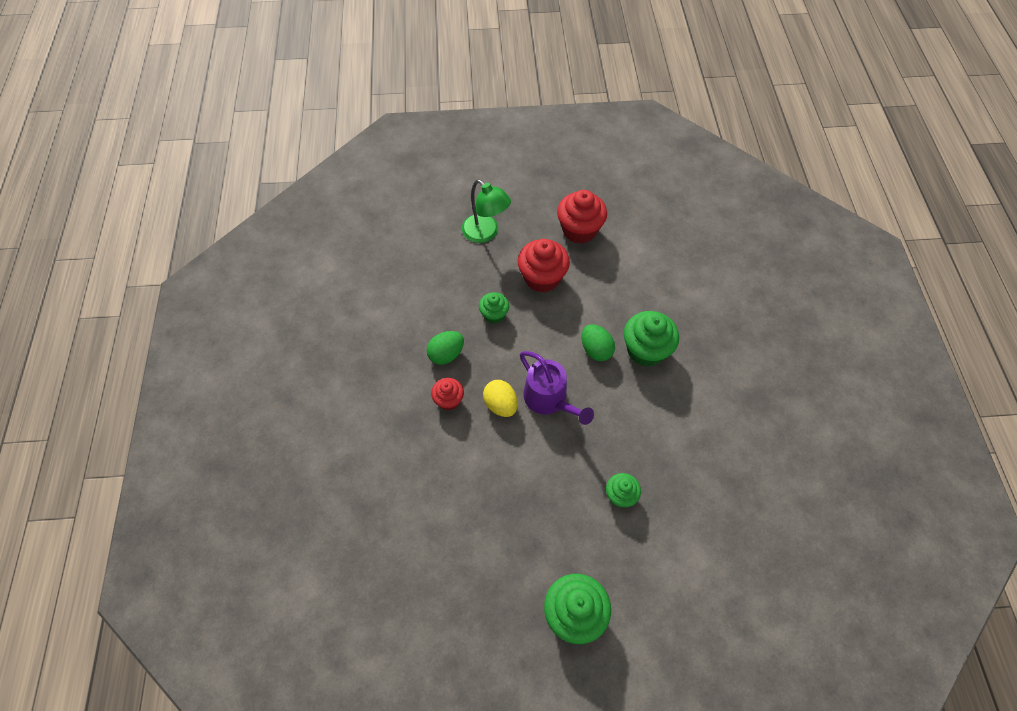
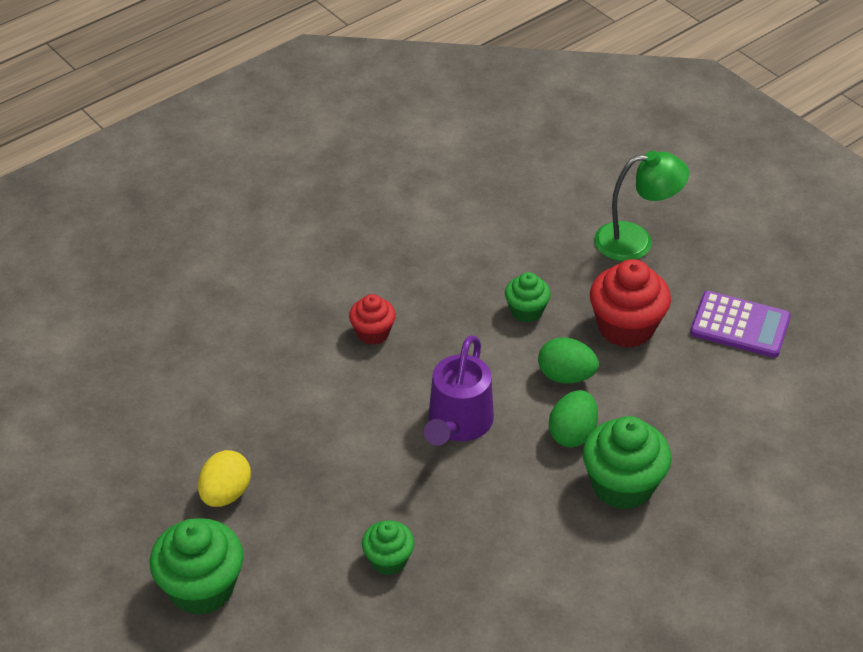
camera: 55 degrees right, 15 degrees down
(446, 354) = (430, 298): green egg -> green egg (566, 376)
(486, 233) = (635, 241): green lamp -> green lamp turned 105 degrees counterclockwise
(500, 405) = (409, 382): yellow egg -> yellow egg (225, 494)
(579, 230) = (740, 325): red cupcake -> purple calculator

